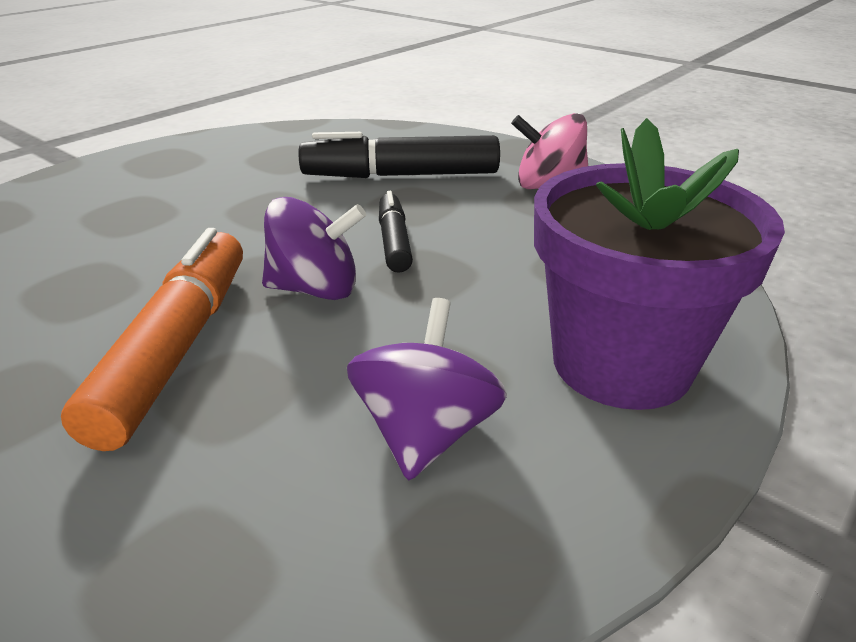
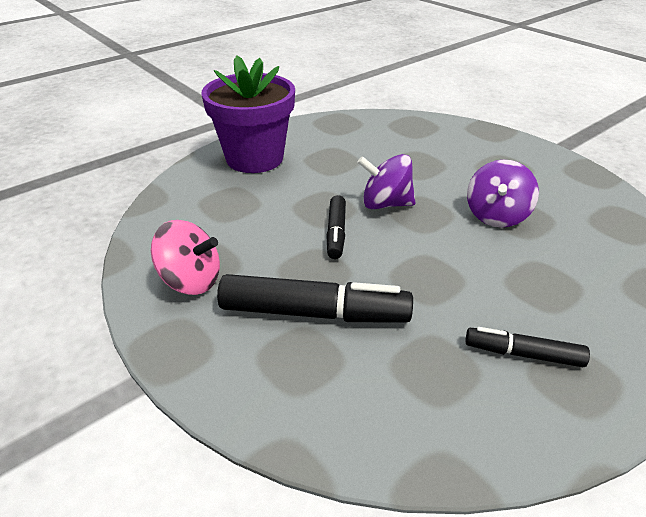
camera: 170 degrees left, 5 degrees up
(177, 348) = (446, 181): orange marker -> none
(199, 168) = (523, 354): none -> black marker
(426, 433) = (341, 146): purple spinning top -> purple spinning top (496, 215)

